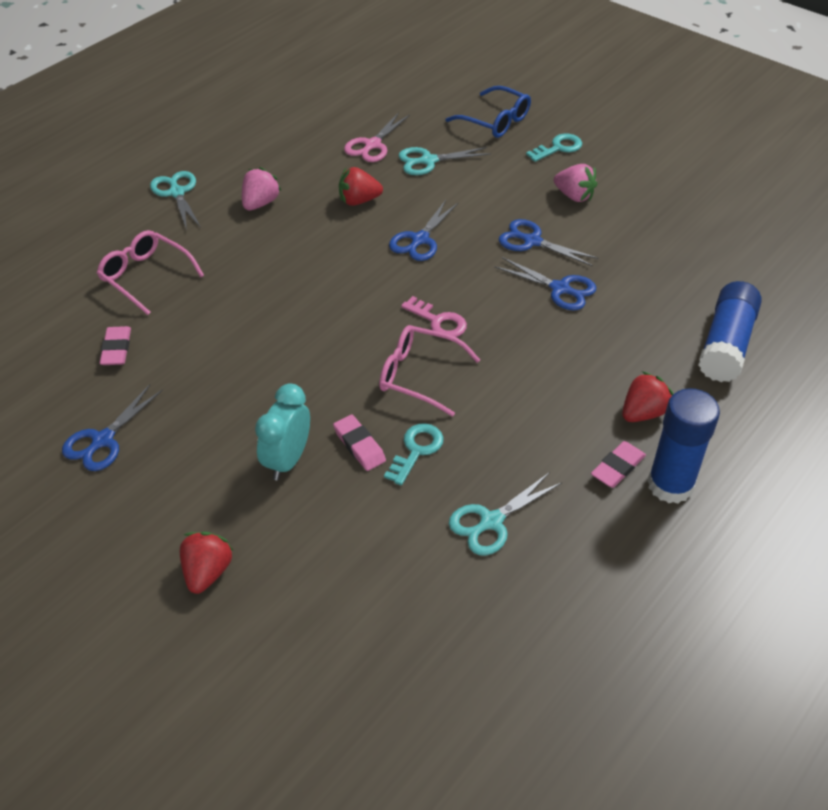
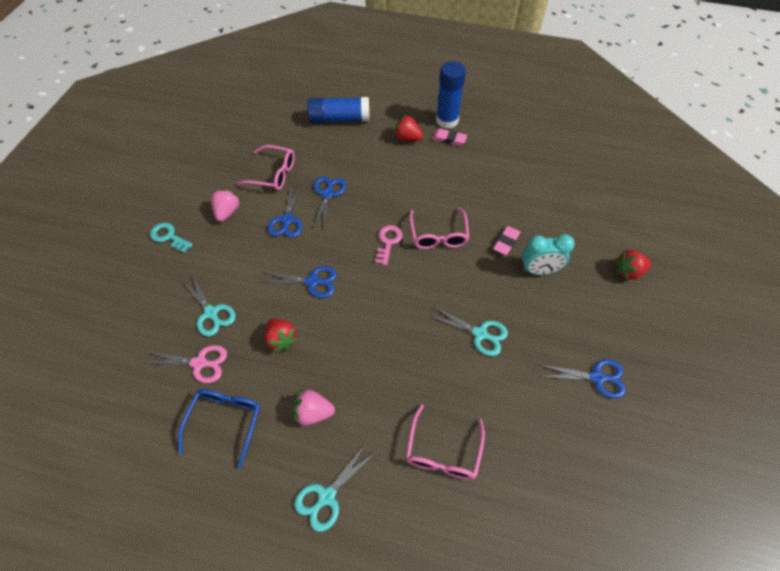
camera: 115 degrees left, 10 degrees up
(116, 349) = (524, 422): pink eraser -> none
(416, 450) = (491, 216): turquoise key -> none
(491, 522) = (513, 173): turquoise scissors -> turquoise scissors (480, 334)
(496, 121) = (139, 287): blue glasses -> blue glasses (225, 421)
(626, 247) = (273, 174): none -> pink glasses

